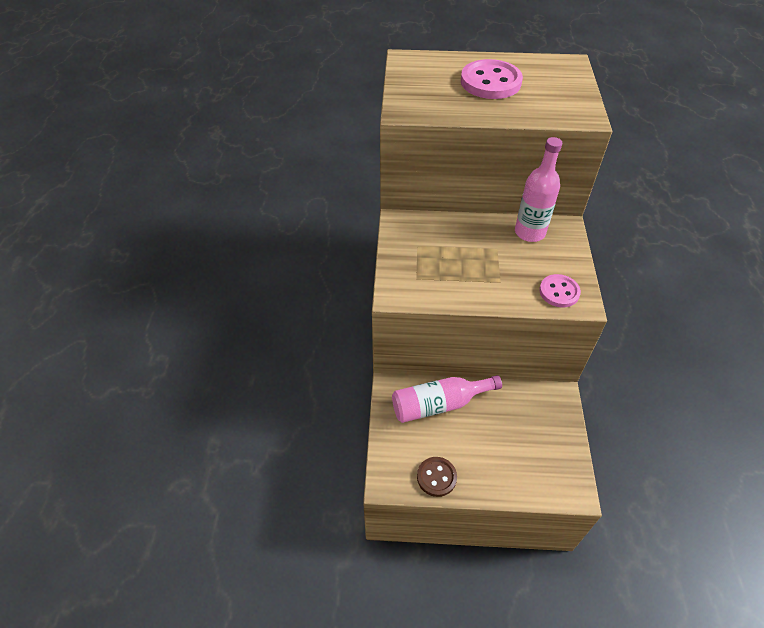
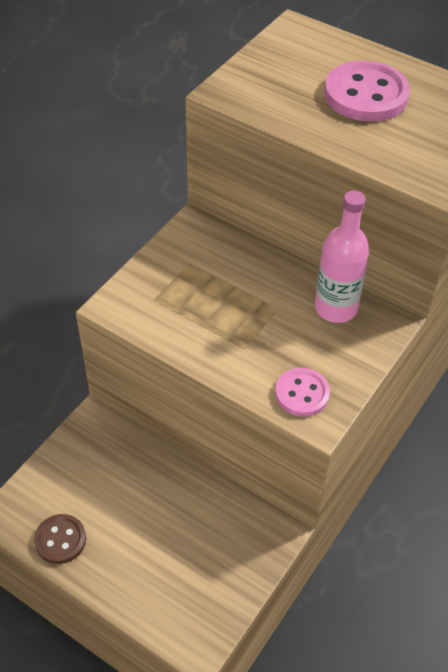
camera: 30 degrees right, 0 degrees up
(439, 404) = (129, 465): pink bottle -> none

